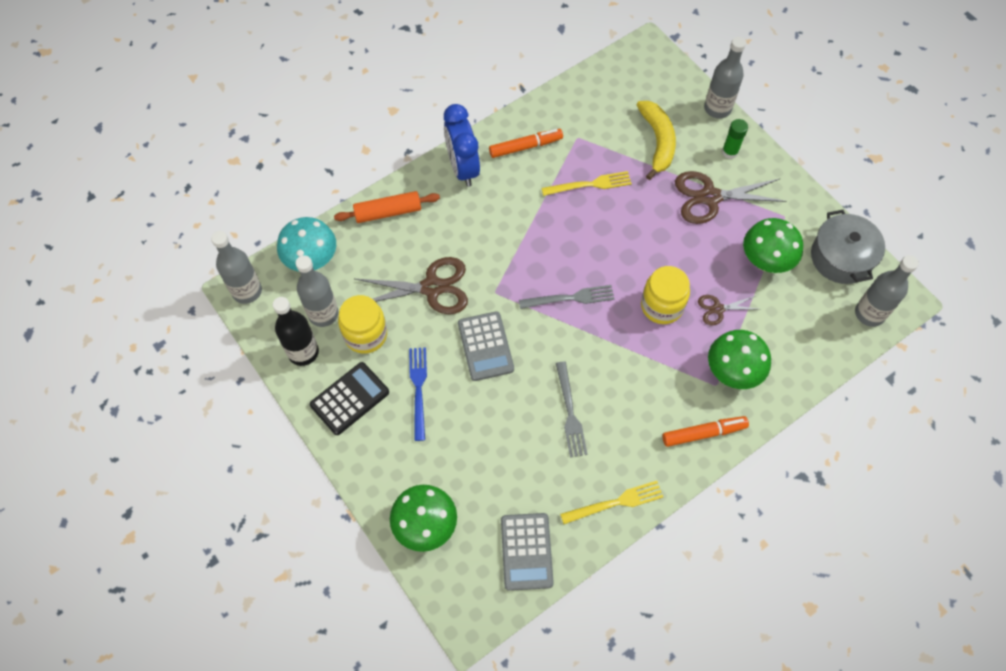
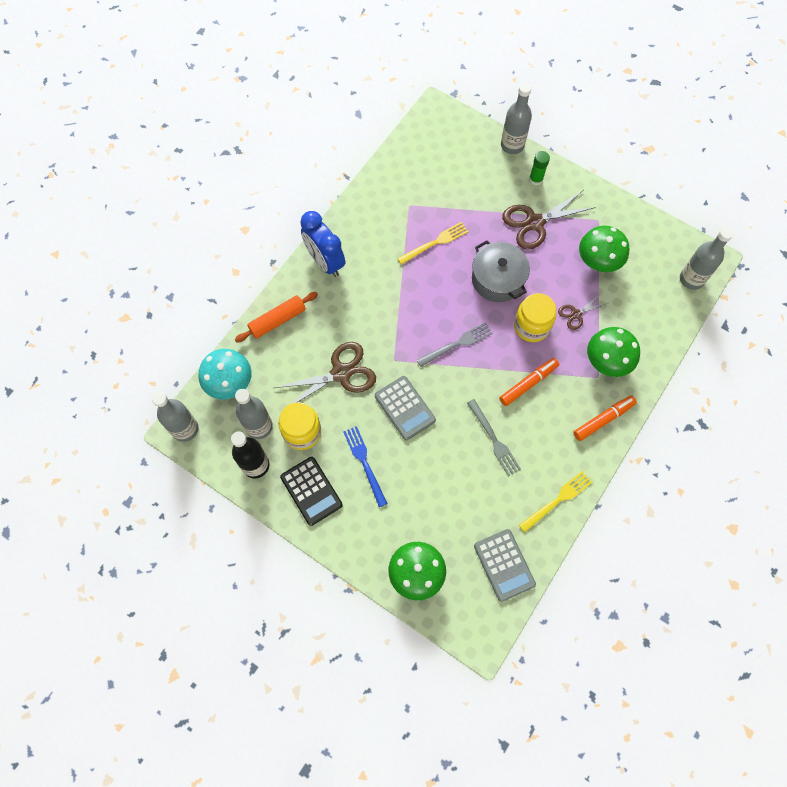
camera: 20 degrees left, 5 degrees up
(350, 399) = (311, 491): black calculator -> black calculator turned 120 degrees clockwise
(525, 147) = (370, 227): orange marker -> orange marker (528, 383)
(657, 142) = (475, 189): yellow banana -> none
(841, 257) = (653, 240): grey pot -> grey pot (497, 279)

